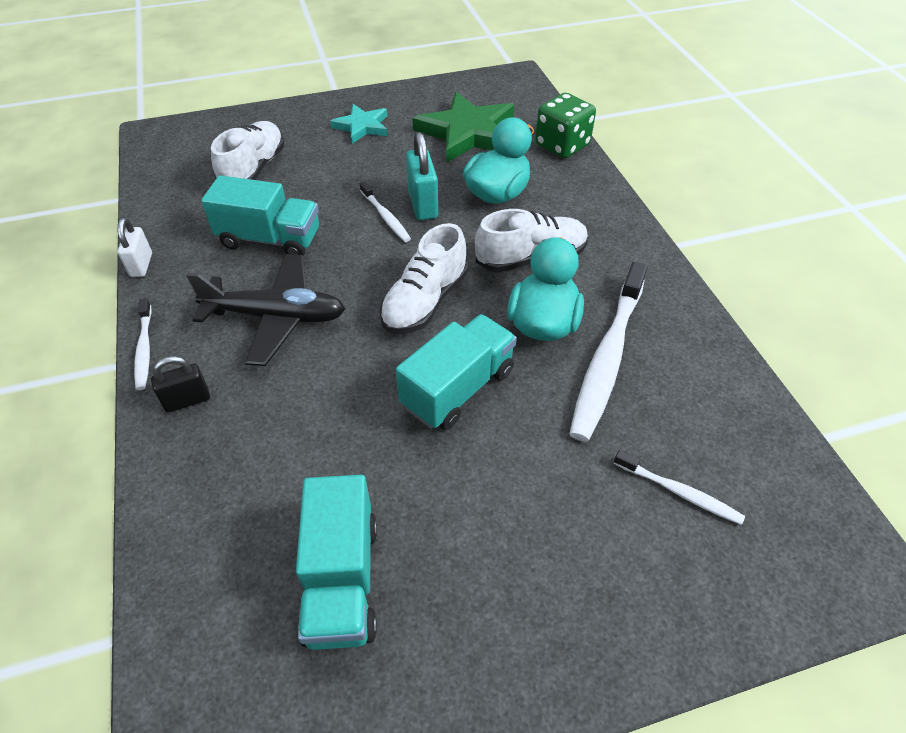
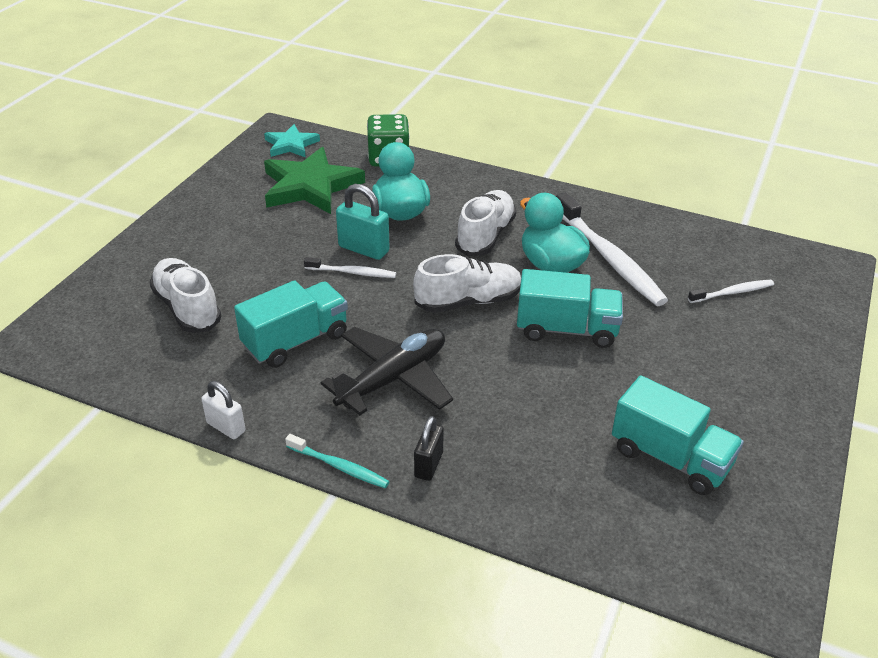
camera: 50 degrees left, 10 degrees down
(144, 349) = (339, 467): white toothbrush -> turquoise toothbrush
(362, 126) = (220, 227): turquoise star -> turquoise star (291, 145)
(425, 302) = (468, 301): white shoe -> white shoe turned 90 degrees counterclockwise
(458, 388) = (566, 330): turquoise truck -> turquoise truck turned 105 degrees clockwise

